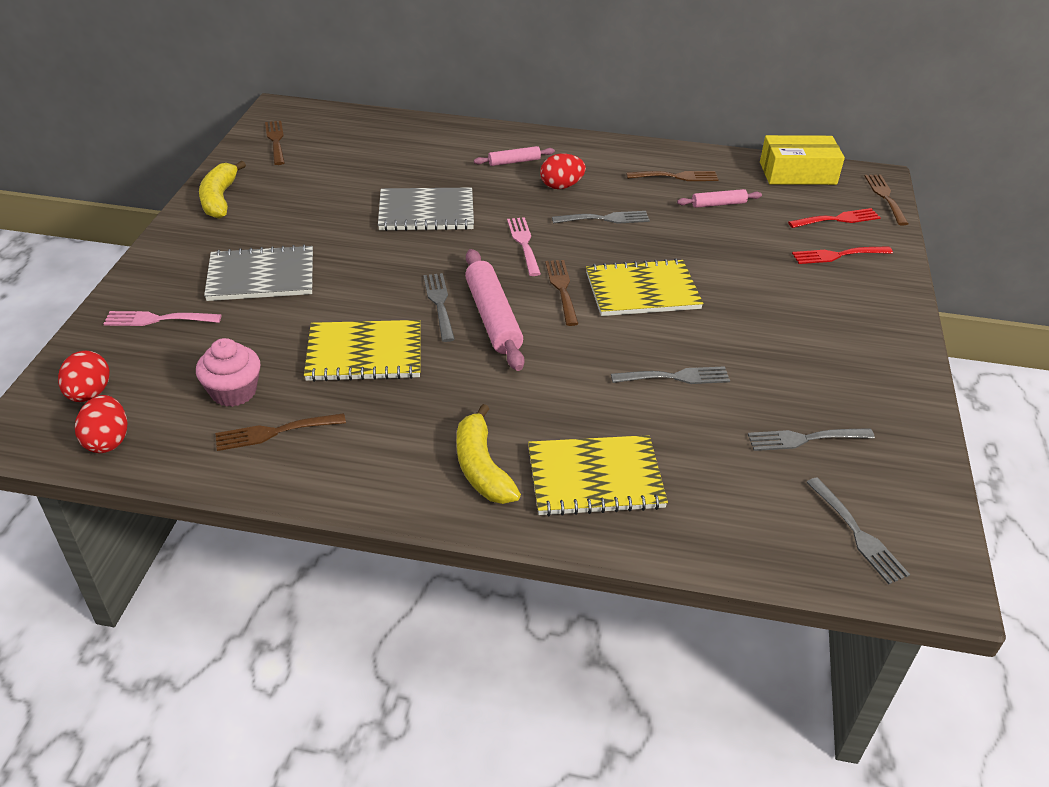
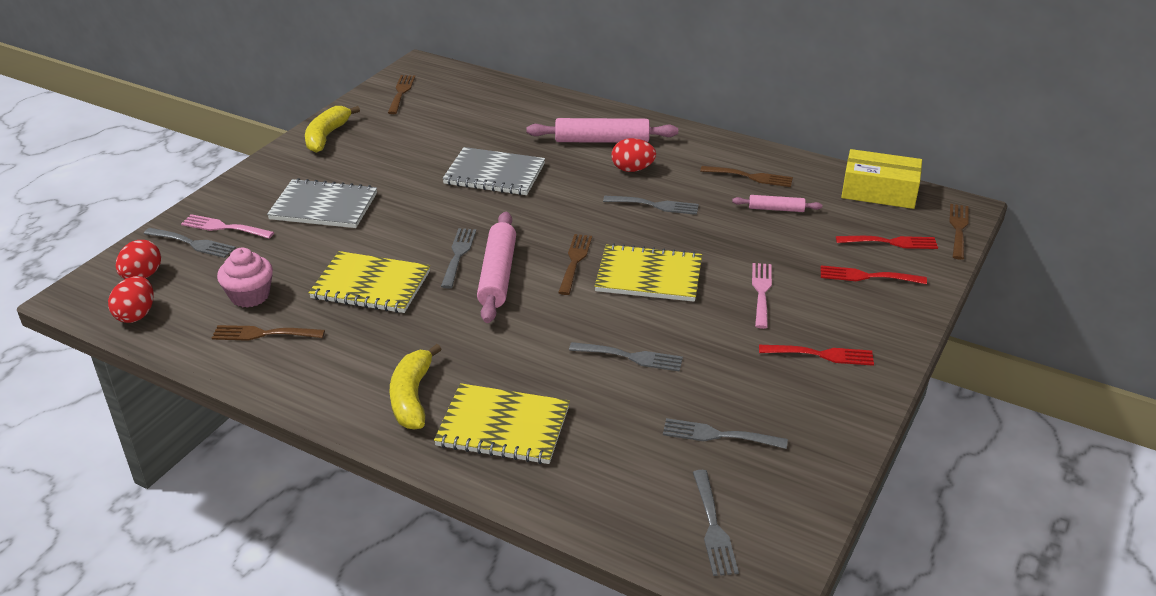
camera: 20 degrees right, 5 degrees down
(130, 344) = (192, 243): none -> grey fork
(514, 162) = (602, 140): pink rolling pin -> pink rolling pin, size x1.86
(524, 243) = (565, 215): pink fork -> pink fork (761, 292)
(846, 338) = (821, 355): none -> red fork

